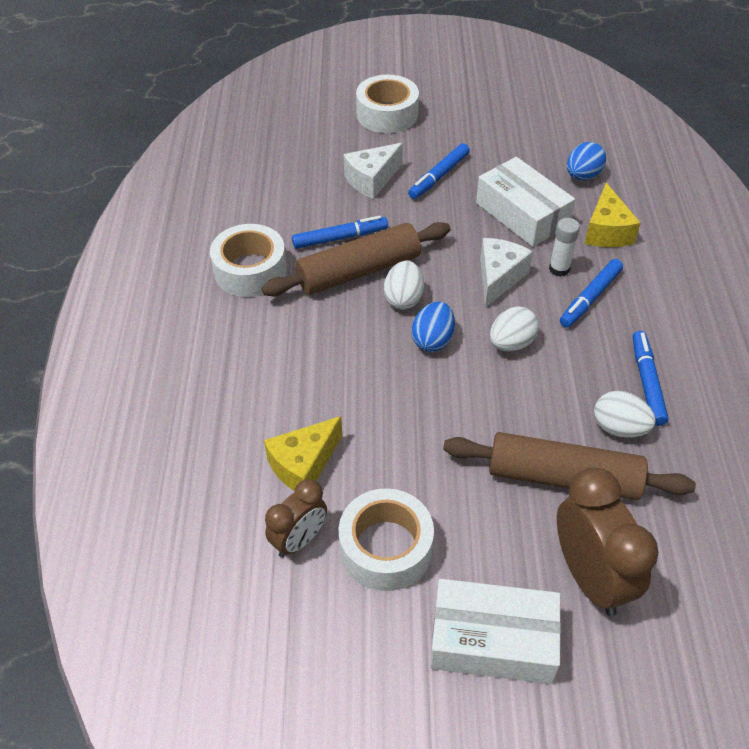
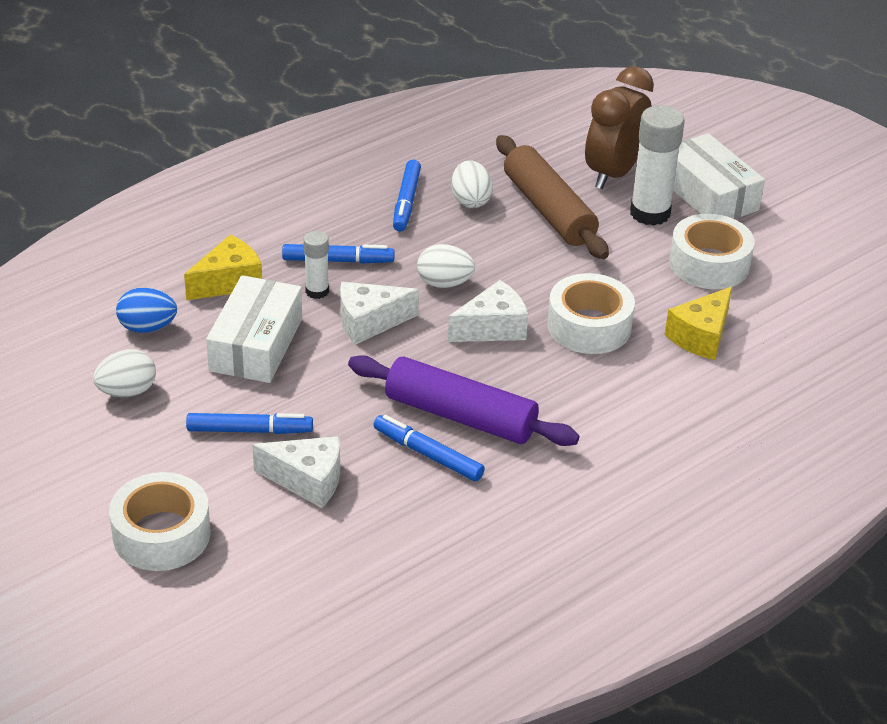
camera: 130 degrees left, 10 degrees down
(250, 270) = (546, 494): white tape -> white tape (589, 326)
(299, 540) = (758, 306): brown clock -> none
(303, 465) = (701, 336): yellow cheese -> yellow cheese turned 120 degrees clockwise
(358, 271) = (460, 416): brown rolling pin -> purple rolling pin
(403, 299) = (463, 368): white egg -> white egg (127, 391)
(432, 340) = (493, 328): blue egg -> white cheese
(499, 558) = (650, 213): none -> white glue stick
(646, 382) = (406, 202): blue marker -> blue marker turned 45 degrees counterclockwise

